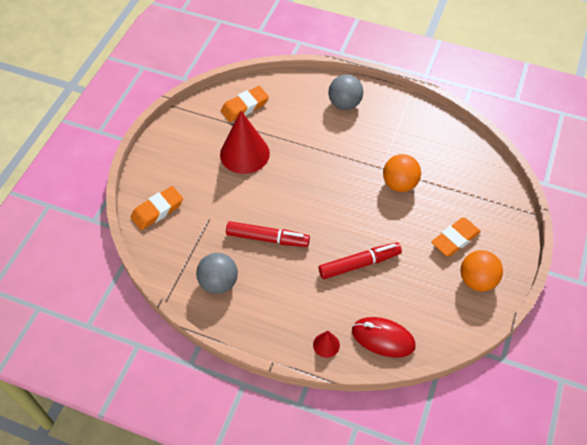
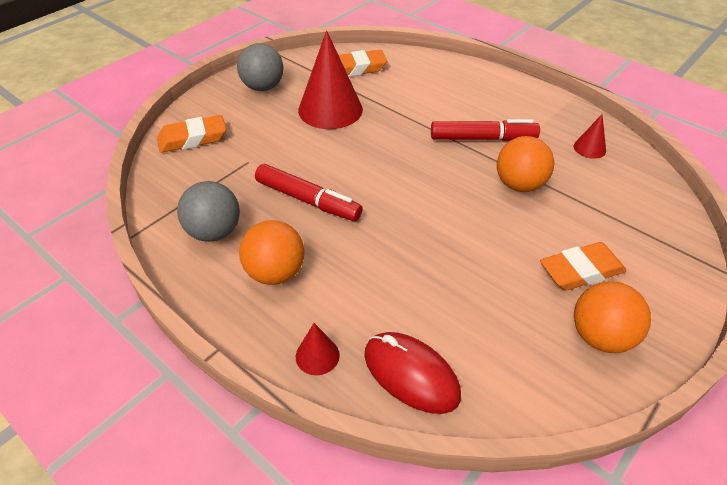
camera: 20 degrees right, 10 degrees down
(274, 299) = (275, 273): none -> orange ball
(344, 104) = (479, 90): grey ball -> grey ball (263, 87)
(359, 264) = (420, 263): red marker -> red marker (483, 138)
(435, 139) = (589, 148): none -> red cone

